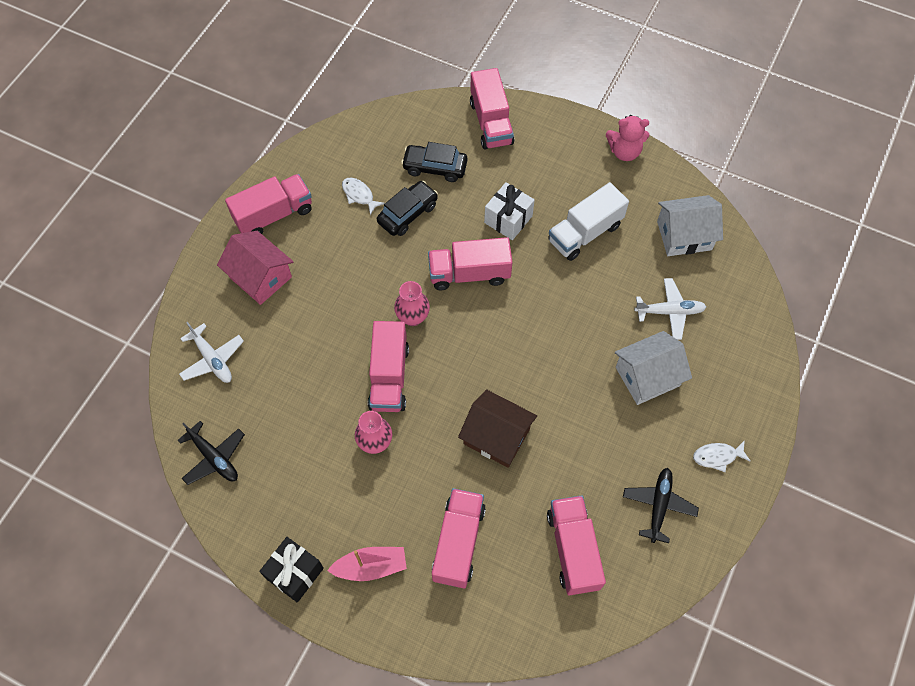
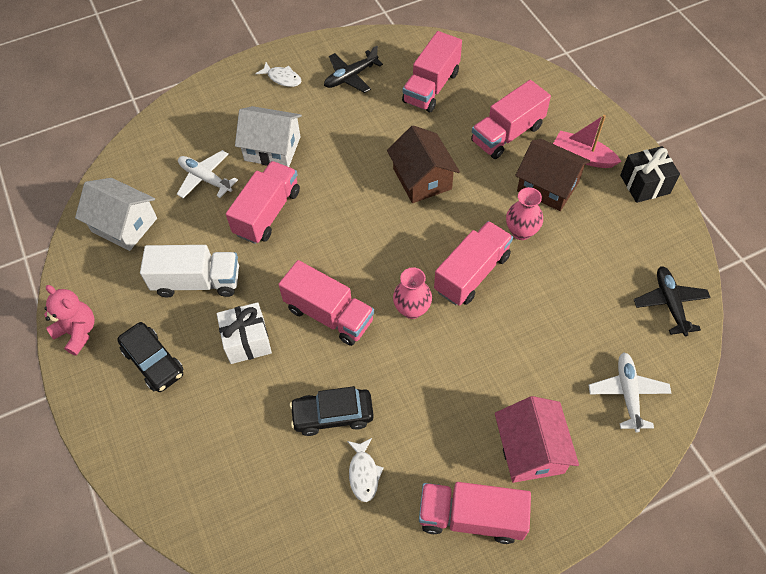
camera: 140 degrees left, 5 degrees down
(382, 507) = (548, 186): none -> brown house
(435, 167) = (262, 449): black car -> black car (153, 362)
(491, 122) = (157, 461): pink truck -> pink truck (267, 213)

